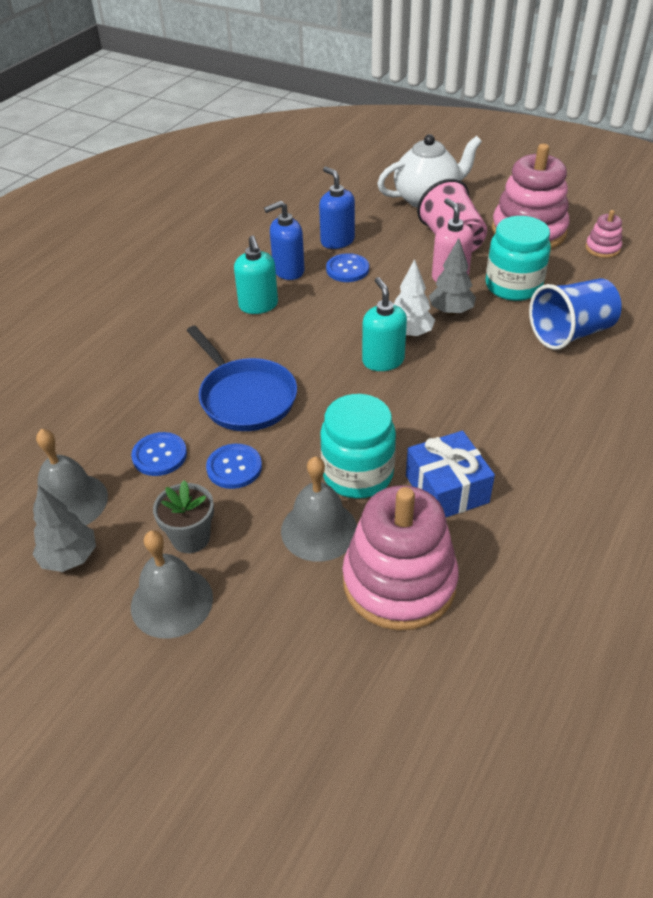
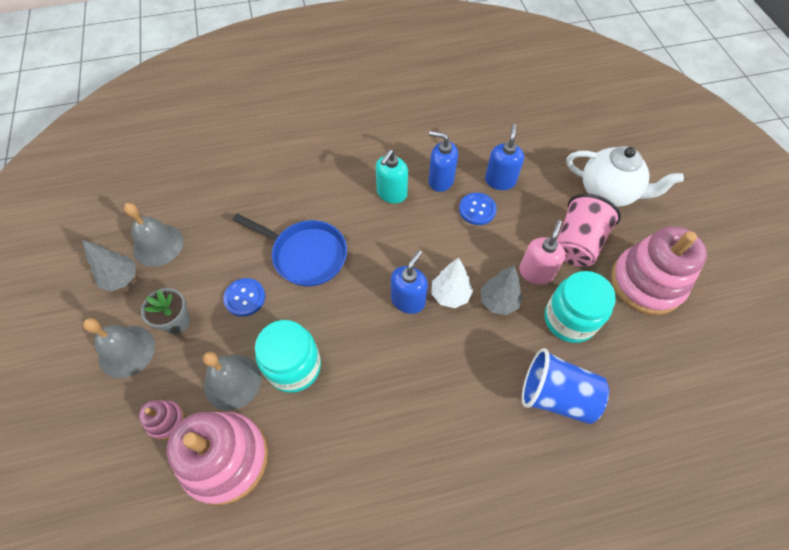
camera: 45 degrees right, 15 degrees up
(159, 455) = (223, 254): blue button -> none
(245, 397) = (305, 255): blue pan -> blue pan turned 75 degrees counterclockwise
(383, 360) = (408, 300): turquoise soap dispenser -> blue soap dispenser
(446, 489) = (324, 428): blue gift -> none
(602, 248) = (686, 347): pink stacking toy -> pink stacking toy (166, 421)

